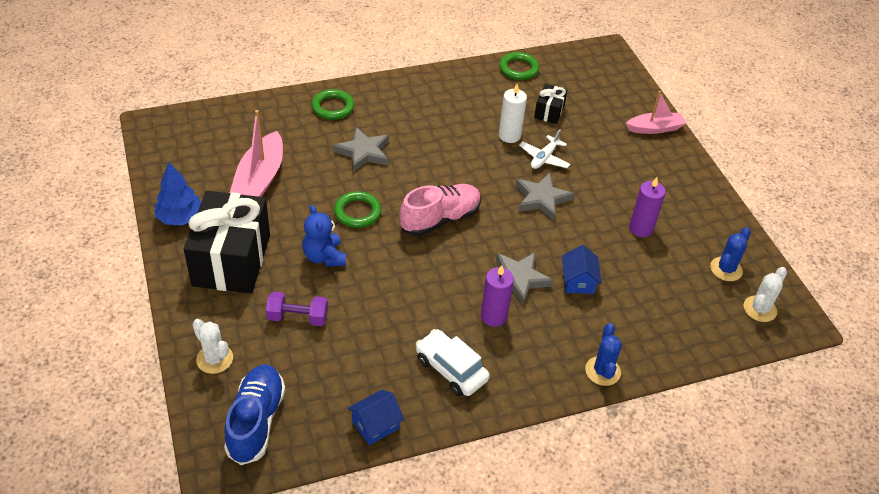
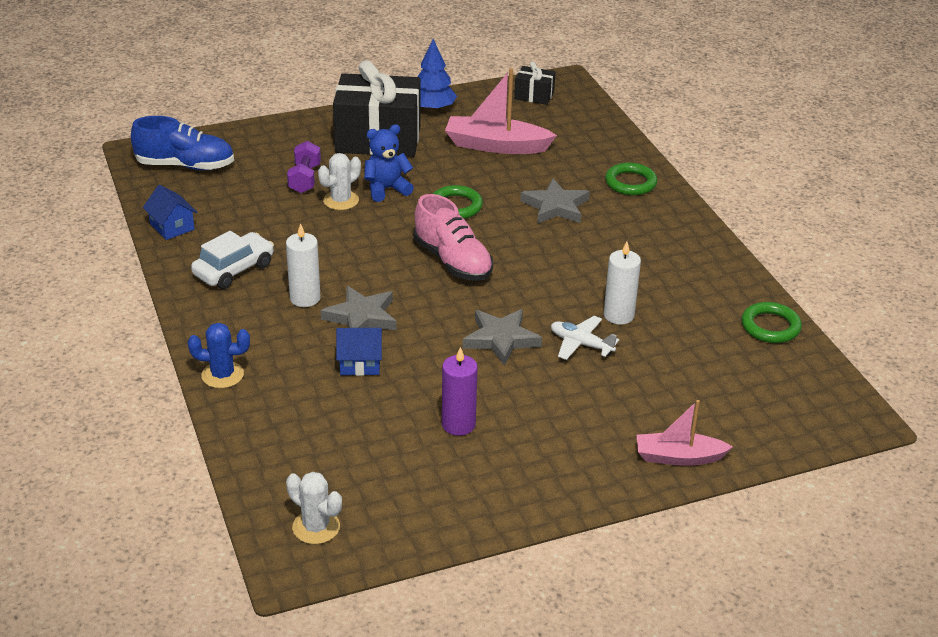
camera: 90 degrees right, 10 degrees down
(214, 359) = (256, 140): white cactus -> white cactus (341, 200)
(493, 316) = (305, 298): purple candle -> white candle
(549, 112) = (681, 352): black gift -> black gift (534, 96)
(655, 128) = (678, 457): pink boat -> pink boat turned 105 degrees clockwise
(726, 269) = (389, 501): blue cactus -> none

